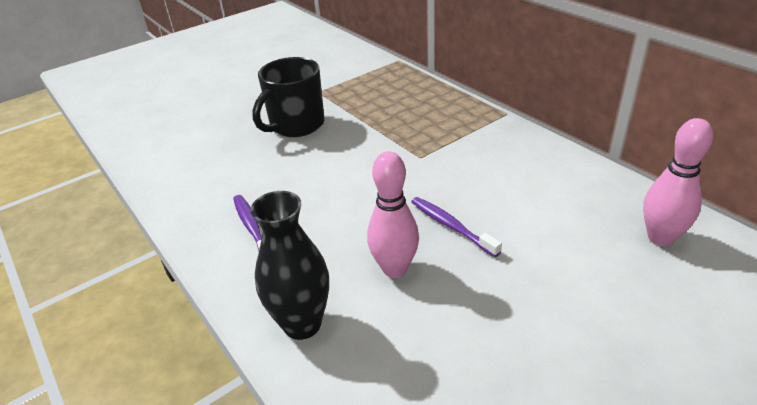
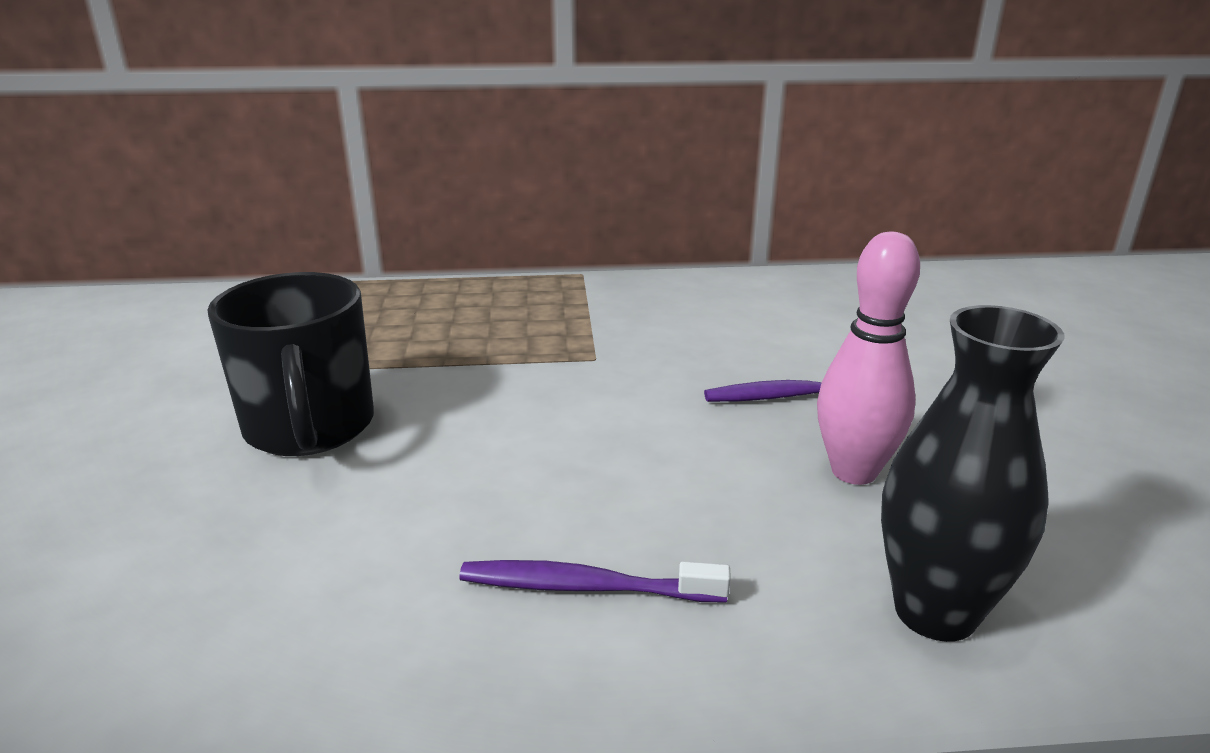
camera: 60 degrees left, 10 degrees down
(660, 238) = (931, 297): pink bowling pin -> none

